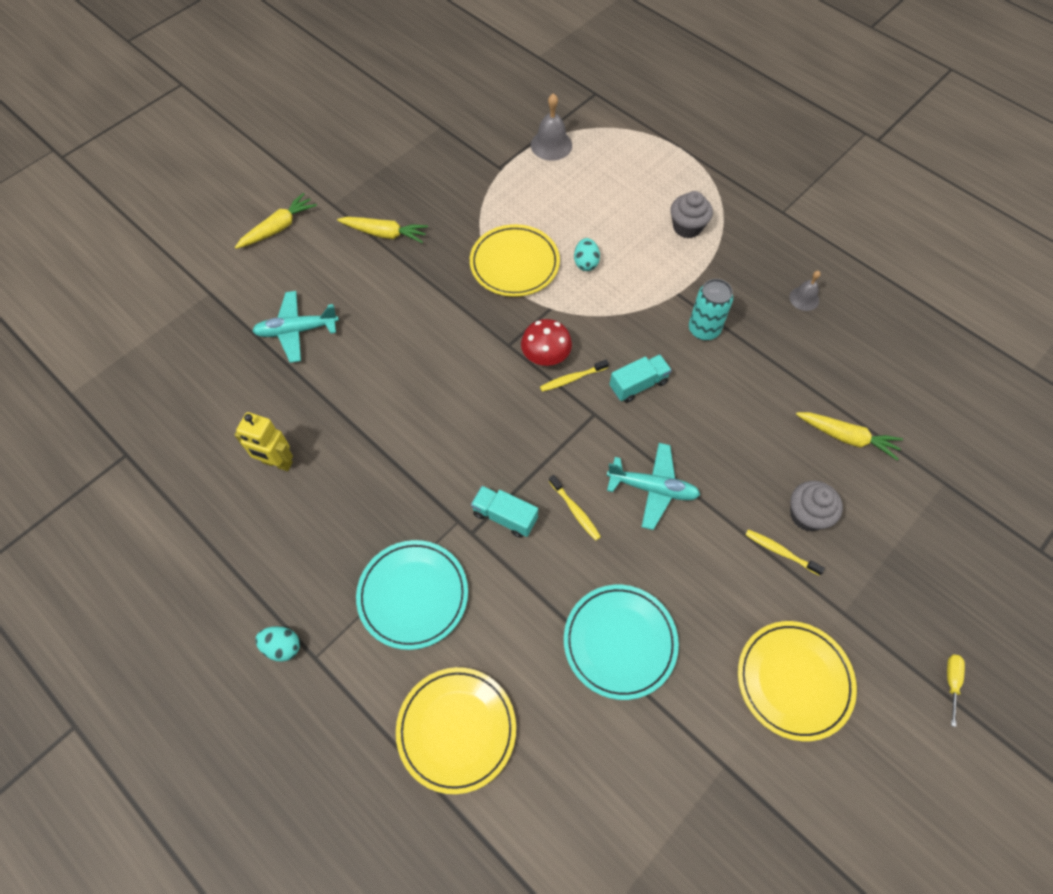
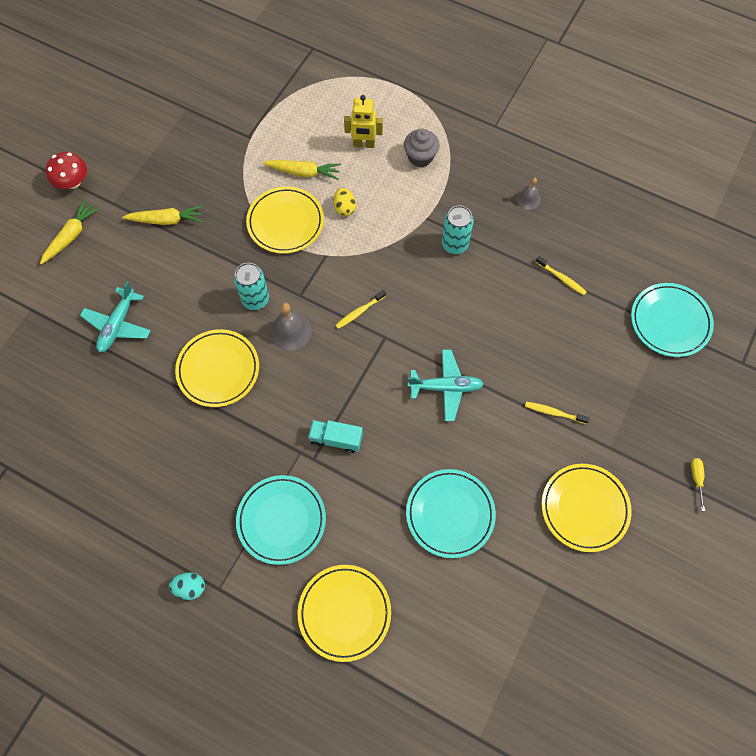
camera: 15 degrees left, 5 degrees up
(277, 463) = (138, 442): yellow robot -> yellow robot (364, 144)
(297, 330) = (118, 325): turquoise plane -> turquoise plane turned 45 degrees counterclockwise
(392, 405) = (218, 370): none -> yellow plate
(456, 338) = (255, 299): none -> turquoise can
(545, 356) = (333, 297): red mushroom -> red mushroom (73, 182)
(551, 145) = (287, 105): grey bell -> grey bell (291, 331)
(575, 510) = (390, 420): yellow toothbrush -> yellow toothbrush (561, 278)
(586, 263) = (344, 208): turquoise egg -> yellow egg
(638, 385) = (414, 304): turquoise truck -> none
(807, 515) = (568, 378): grey cupcake -> none
(847, 437) = (585, 308): yellow carrot -> yellow carrot (303, 172)
(953, 478) = (670, 322): none -> turquoise plate

